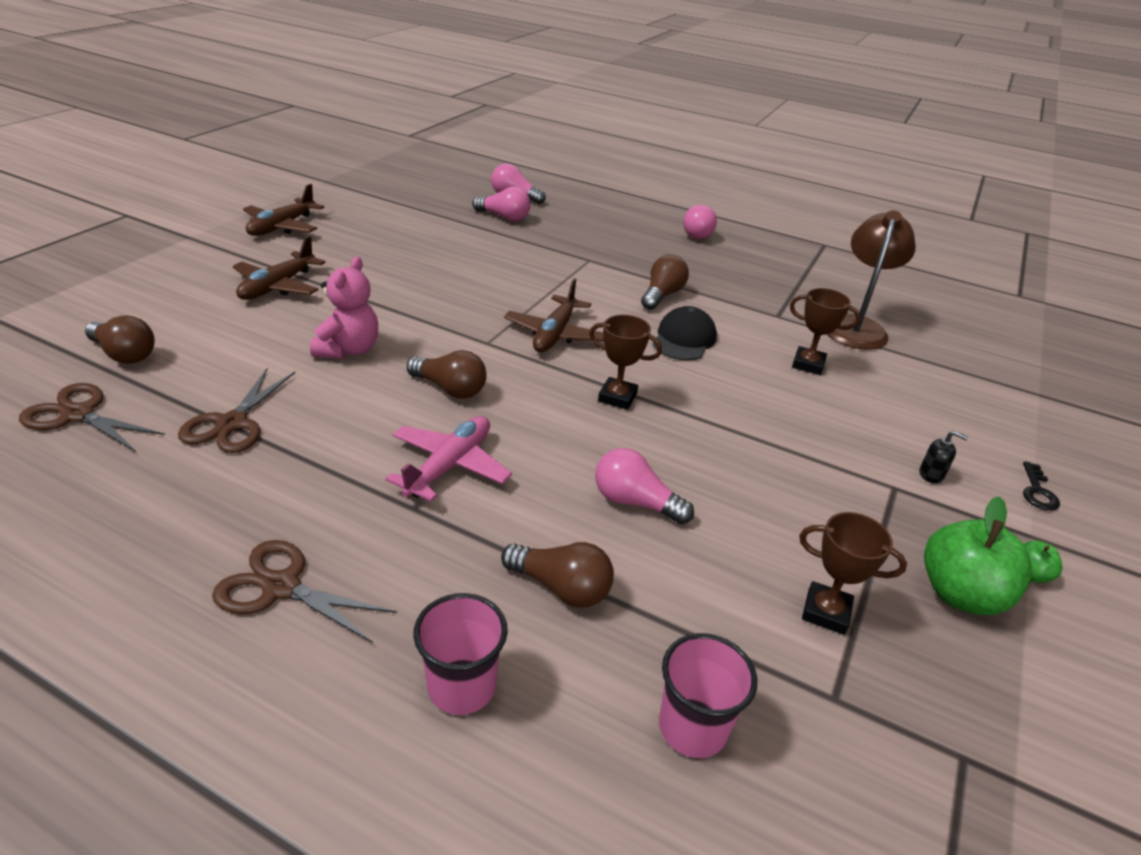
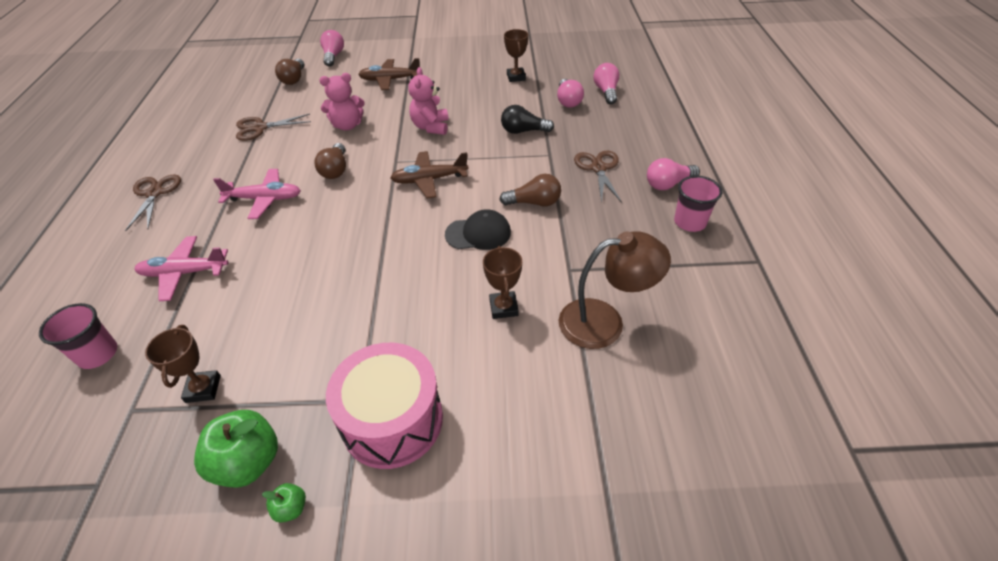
camera: 65 degrees right, 10 degrees up
(78, 415) = (242, 94): brown scissors -> brown scissors (598, 168)
(282, 227) = (455, 50): brown plane -> none
(442, 298) = (431, 127): none -> pink teddy bear
(461, 686) = (108, 268): pink cup -> pink cup (689, 222)
(528, 255) = (523, 131): none -> black light bulb
(561, 587) = (184, 273): brown light bulb -> pink plane
(617, 397) = (375, 230): brown trophy -> brown trophy (516, 77)
(635, 502) = (269, 274): pink light bulb -> pink light bulb (333, 56)
(931, 475) = (392, 420): black soap dispenser -> pink drum
(1037, 491) = (415, 505): black key -> none

